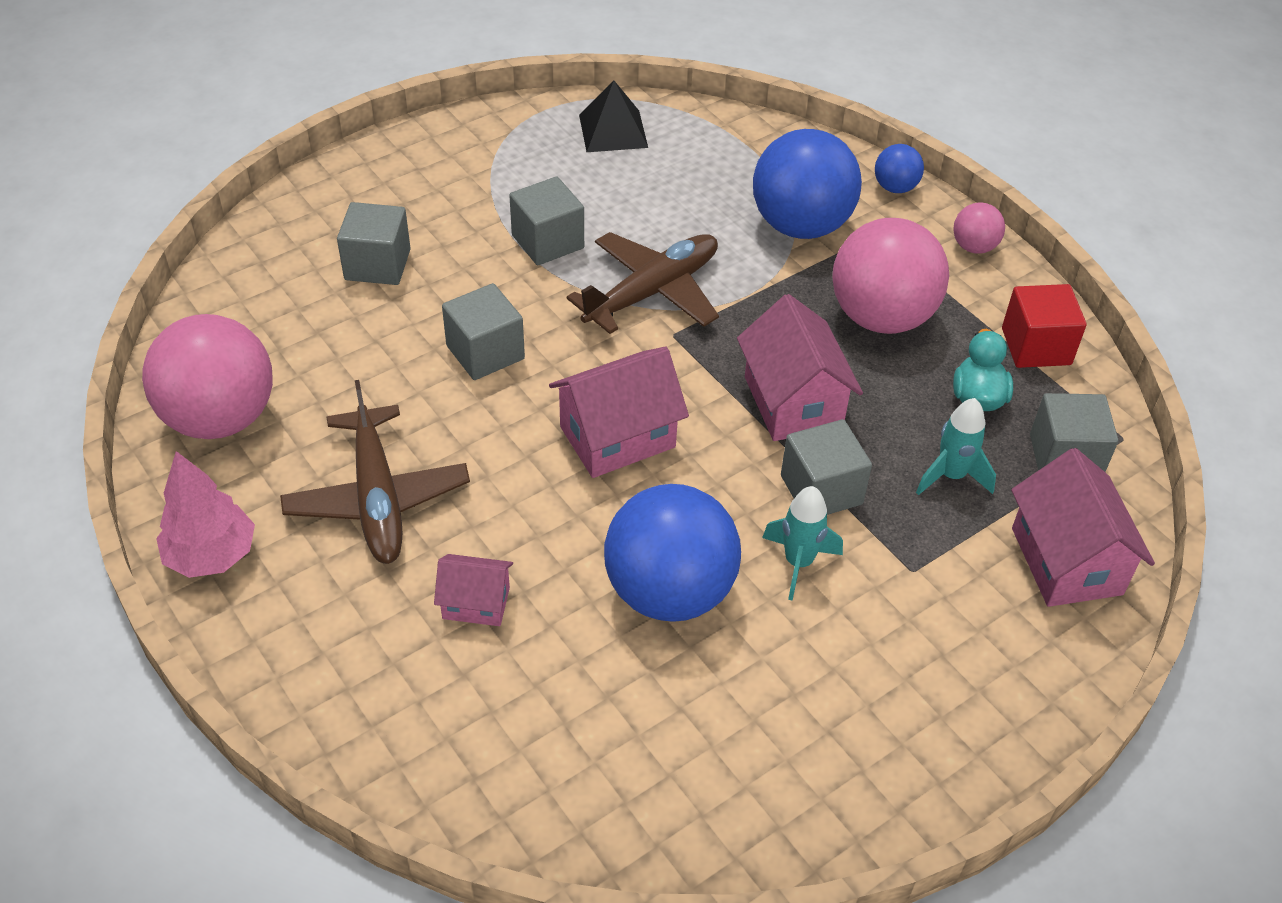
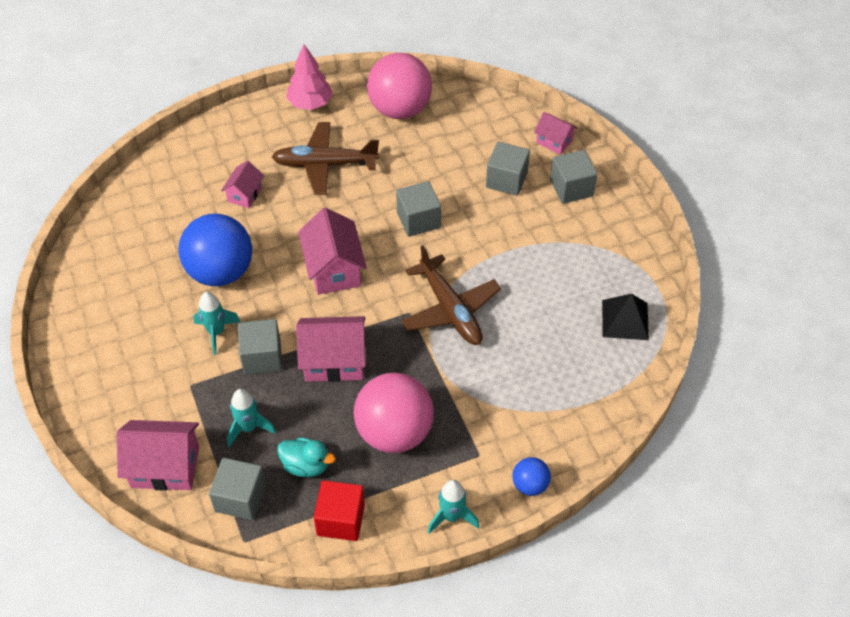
camera: 105 degrees right, 5 degrees up
(284, 222) = (554, 141): none -> pink house
(547, 242) = (510, 264): grey cube -> grey cube (571, 188)
(800, 225) = (498, 410): blue ball -> none
(974, 247) = (451, 517): pink ball -> turquoise rocket

